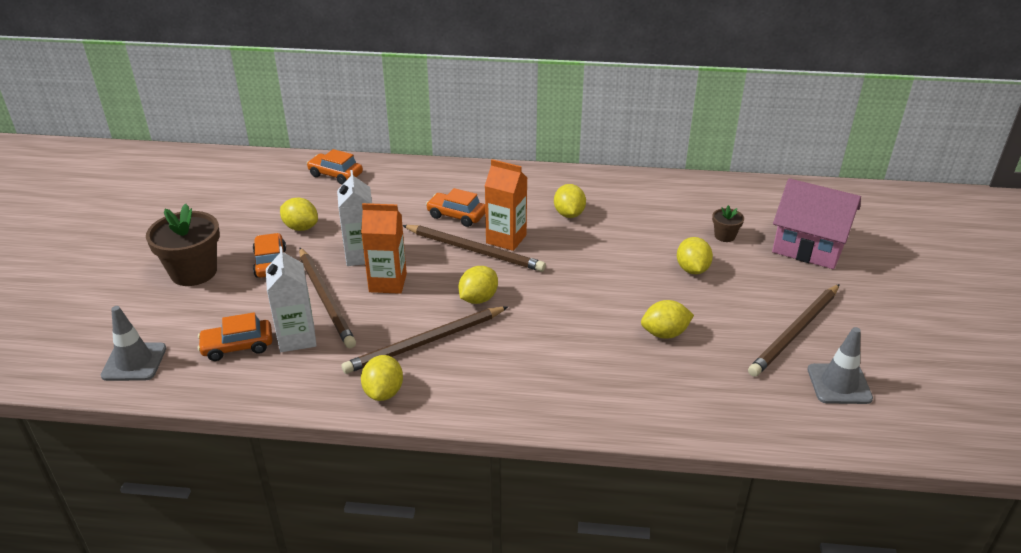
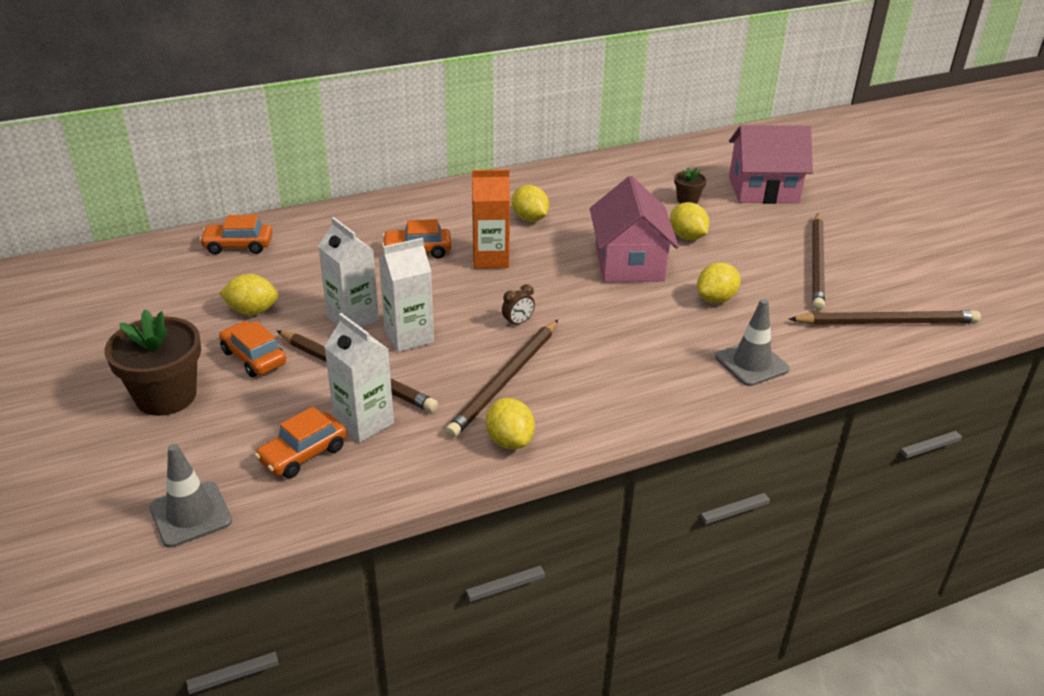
camera: 30 degrees left, 0 degrees up
(388, 283) = (409, 337): orange carton -> white carton
(475, 250) = (469, 279): brown pencil -> brown pencil (887, 322)
(478, 299) = (518, 323): yellow lemon -> brown clock
(617, 277) = (629, 263): none -> pink house
(839, 384) = (886, 294): grey traffic cone -> grey traffic cone (751, 363)

